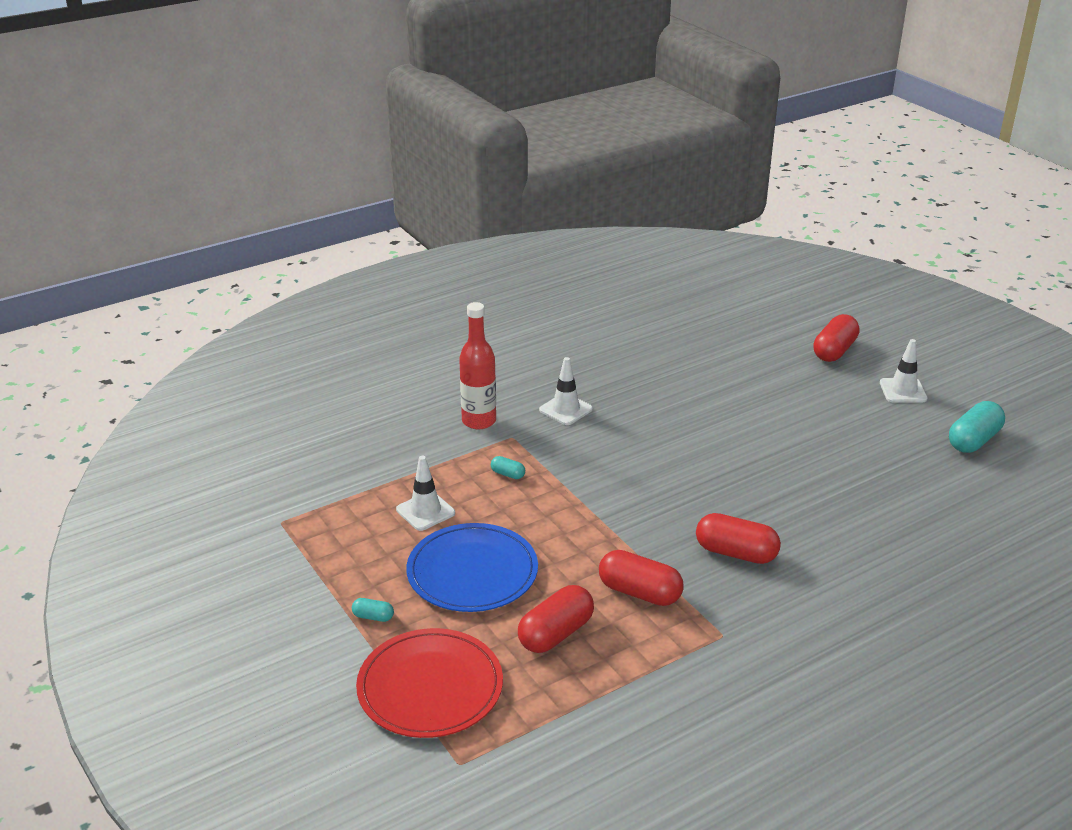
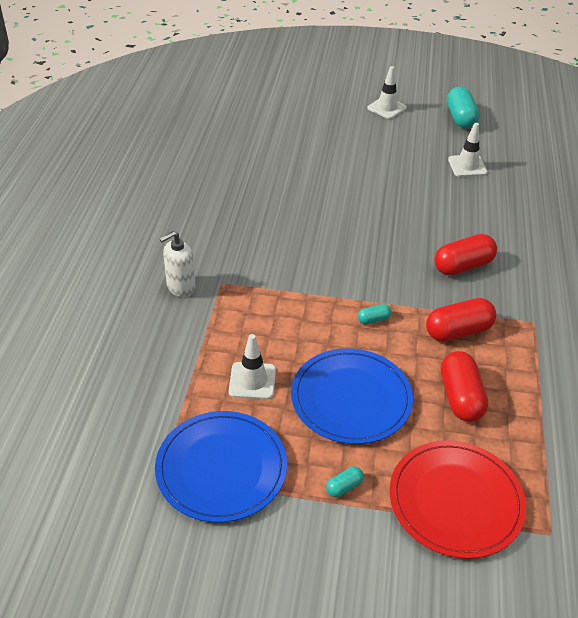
camera: 50 degrees left, 10 degrees up
(320, 545) = (221, 468): none -> blue plate
(479, 421) = (181, 287): red bottle -> white soap dispenser
(508, 474) = (262, 312): turquoise capsule -> turquoise capsule (373, 319)
(565, 409) = (225, 239): white traffic cone -> white traffic cone (467, 166)
(834, 351) = (316, 103): red capsule -> none

